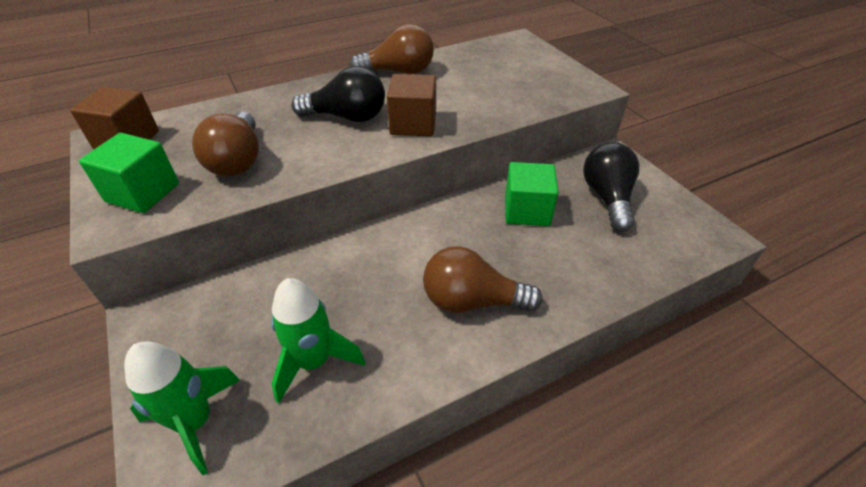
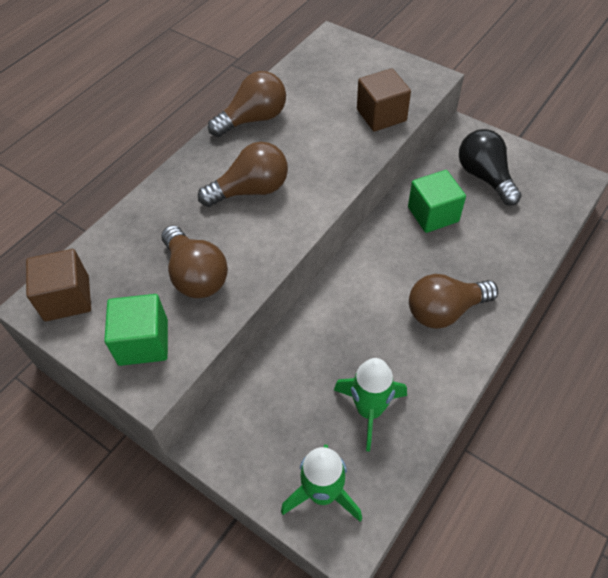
camera: 25 degrees left, 10 degrees up
(347, 117) = (251, 190): black light bulb -> brown light bulb
(413, 124) = (314, 175): brown cube -> brown cube (381, 115)

